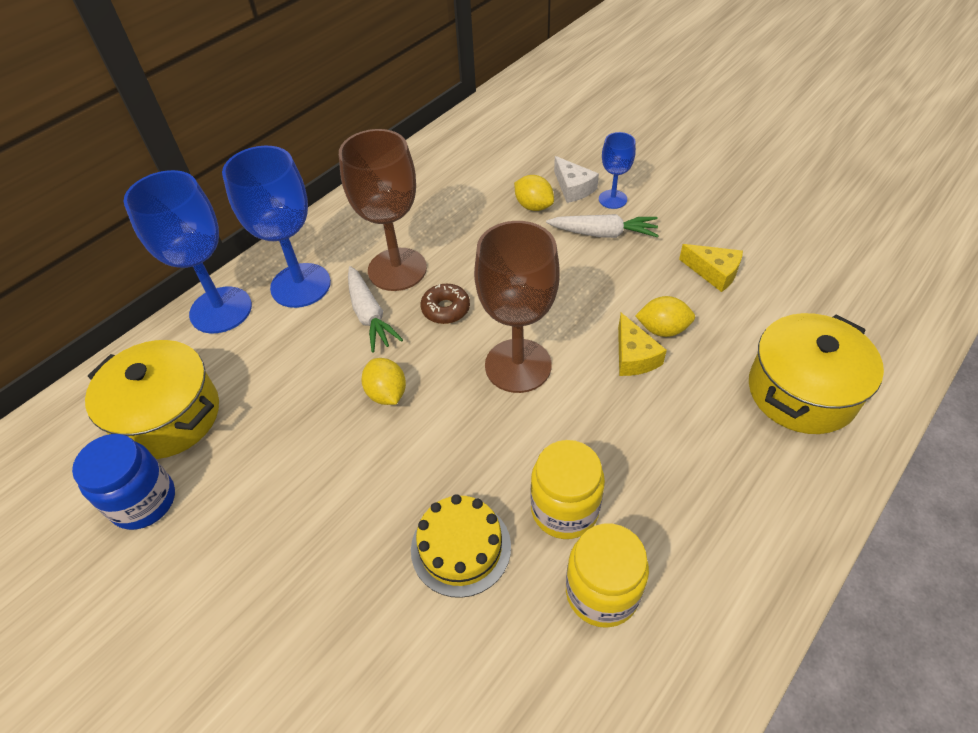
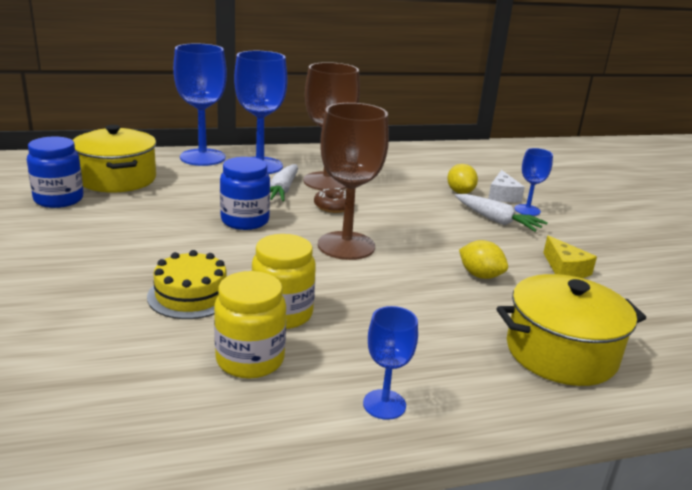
camera: 30 degrees right, 25 degrees down
(387, 393) = (245, 221): yellow lemon -> blue jar
(634, 356) = (438, 277): yellow cheese -> none
(747, 559) = (384, 404): none -> blue goblet

